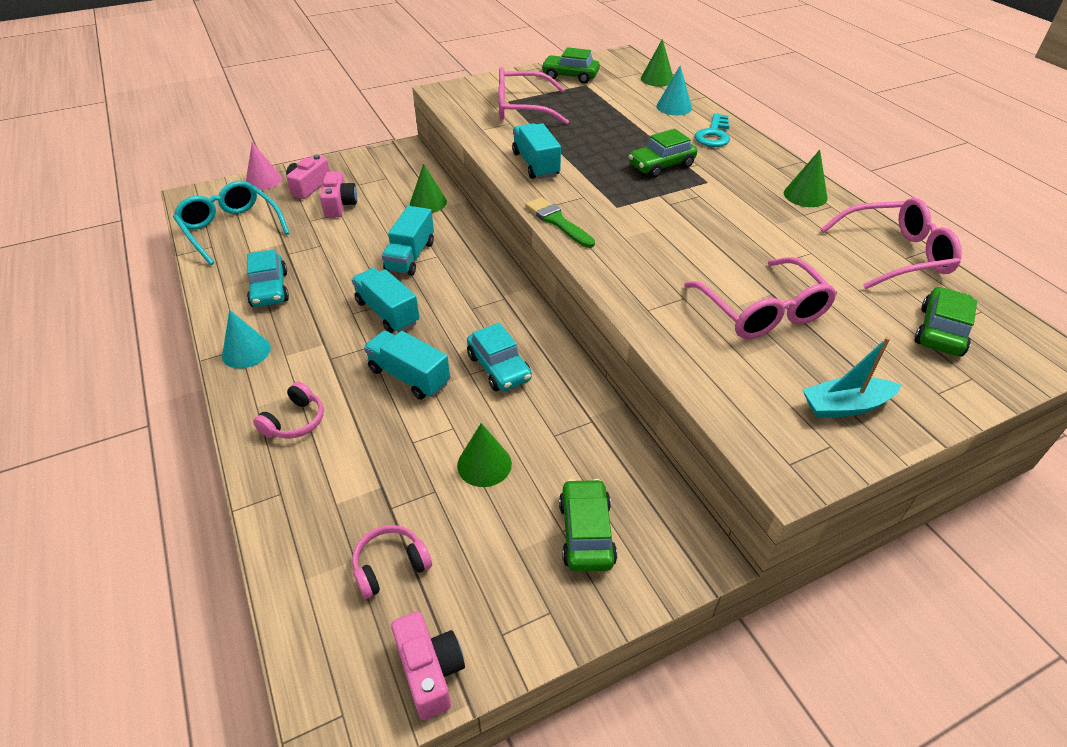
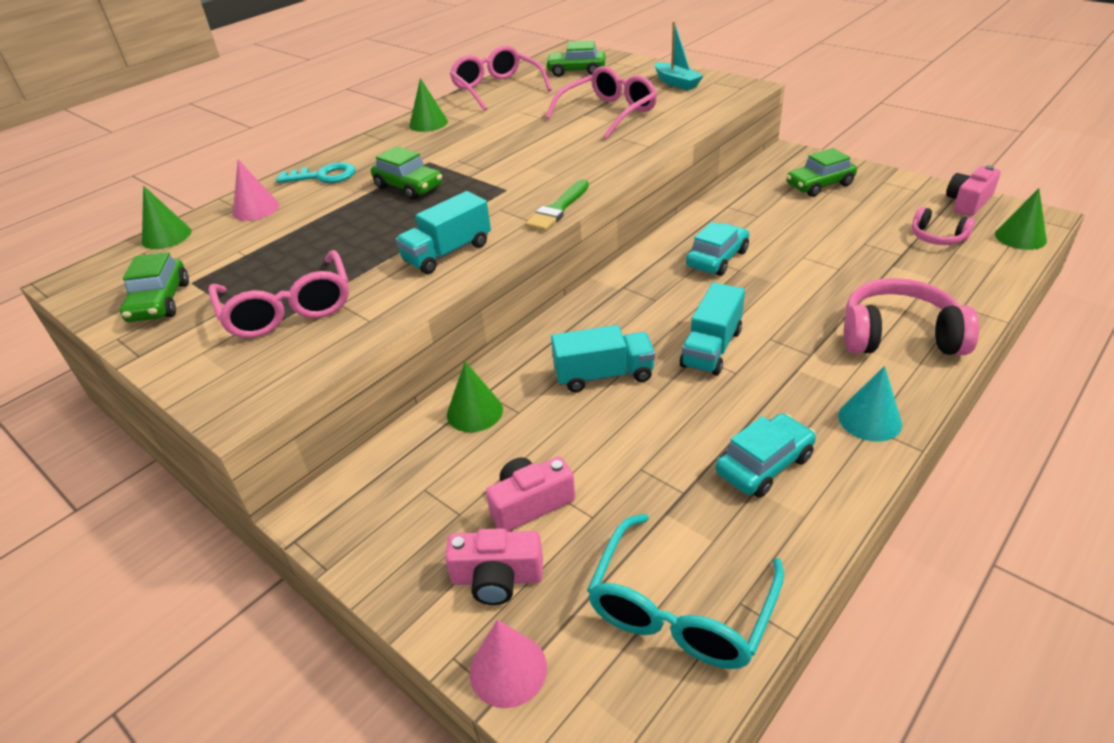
camera: 110 degrees left, 5 degrees down
(295, 421) = (899, 336): pink headphones -> pink headphones, size x1.80
(409, 376) = (778, 298): turquoise truck -> none
(484, 464) = (817, 233): green cone -> green cone (1020, 237)
(674, 107) = (256, 209): turquoise cone -> pink cone

